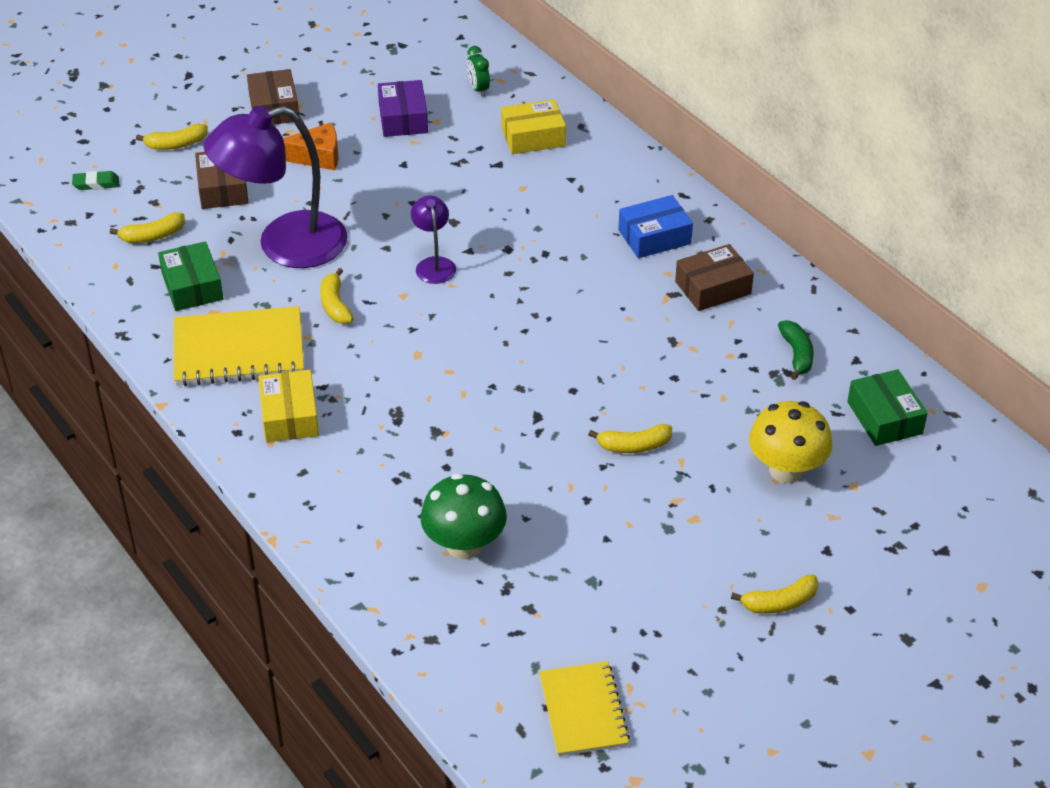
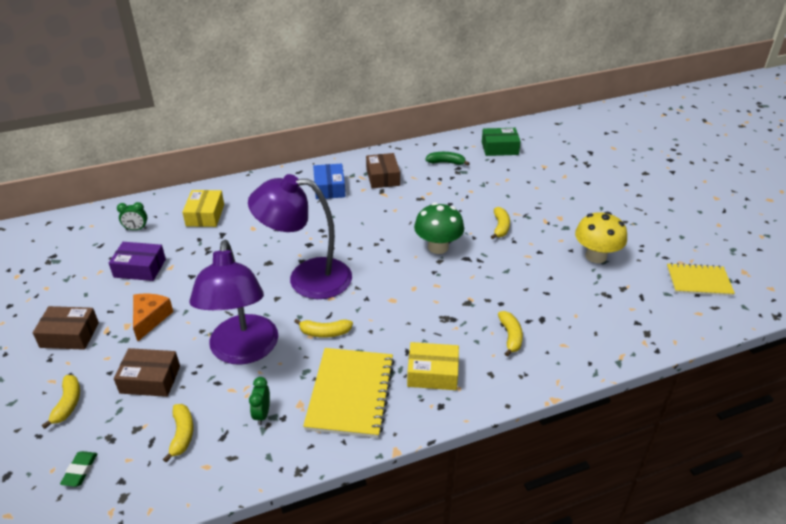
camera: 75 degrees left, 5 degrees down
(192, 286) = (262, 414): green box -> green clock
(434, 264) = (307, 278): purple lamp -> purple lamp, size x2.18
(464, 545) = (570, 306): green mushroom -> green mushroom (438, 247)
(779, 603) = (621, 203): yellow banana -> yellow banana (510, 336)
(786, 470) = (530, 182): yellow mushroom -> yellow mushroom (596, 256)

